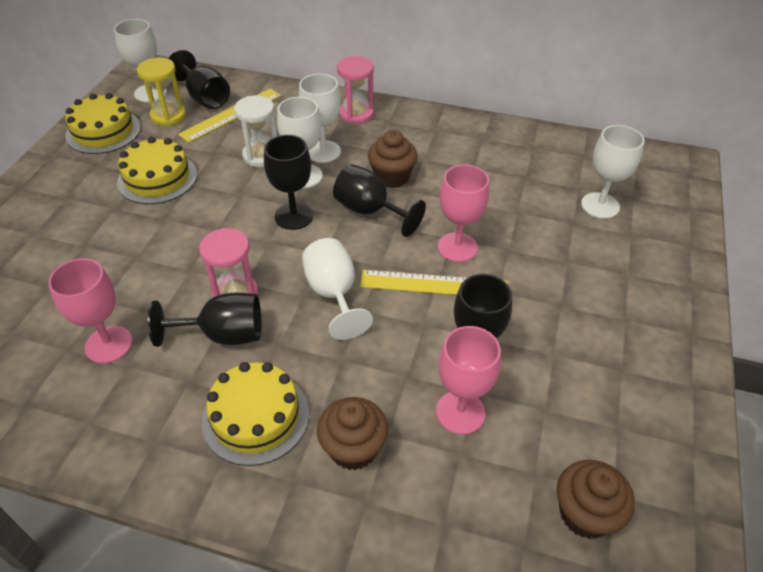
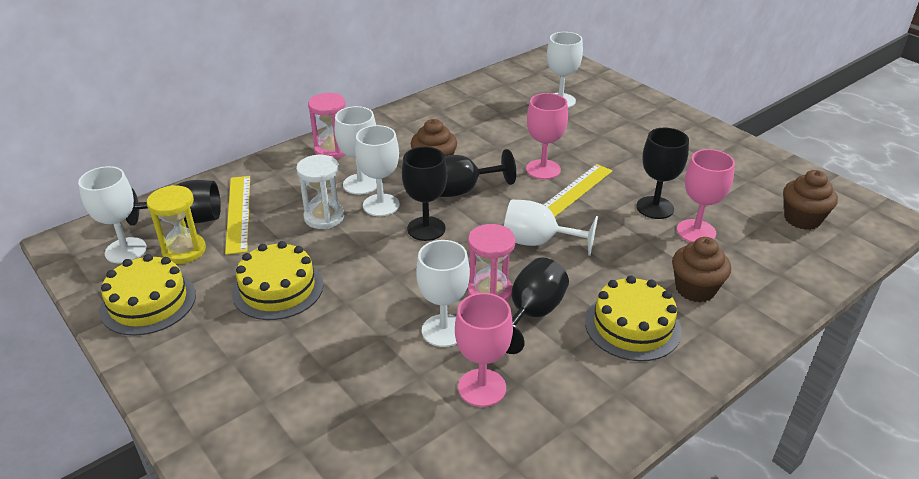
camera: 55 degrees left, 10 degrees down
(166, 289) = (444, 330): none -> white goblet

